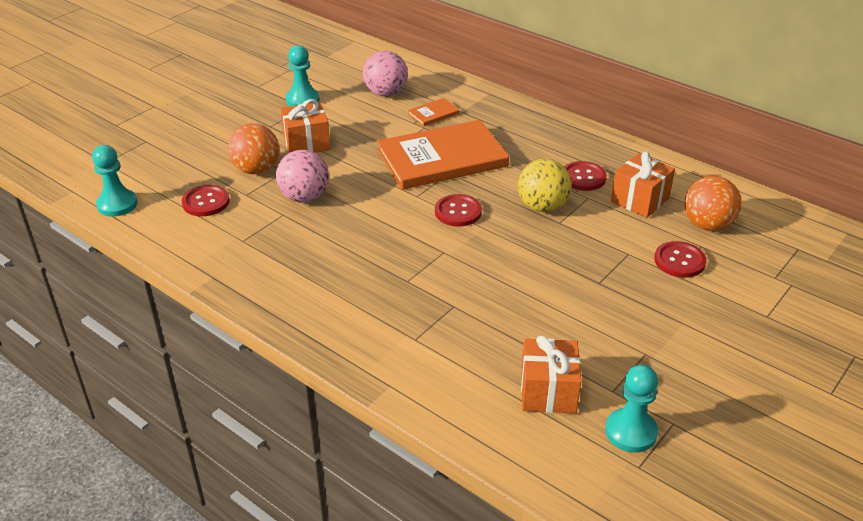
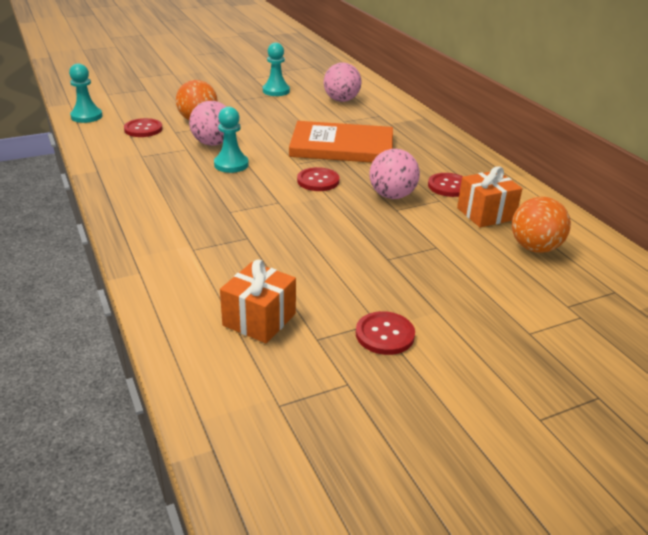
camera: 25 degrees right, 5 degrees down
(306, 143) = (250, 114): orange gift -> none
(433, 114) = (365, 119): orange book -> none
(542, 207) = (392, 196): yellow ball -> pink ball
(631, 432) = (300, 375): turquoise pawn -> turquoise pawn (231, 164)
(679, 261) = (480, 266): red button -> red button (384, 334)

